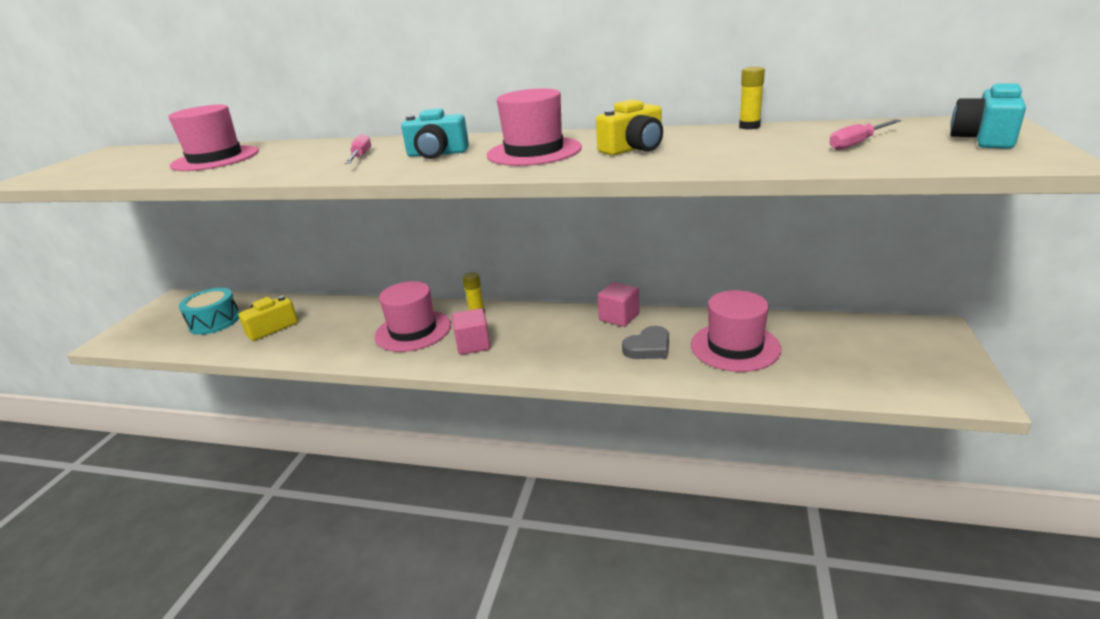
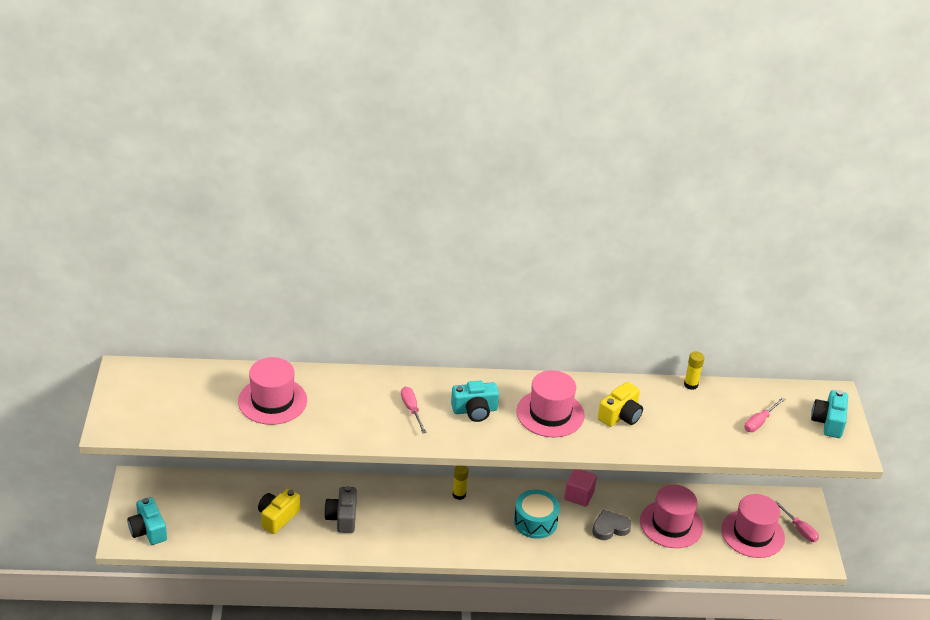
camera: 20 degrees left, 10 degrees up
(139, 334) = (148, 530): none -> turquoise camera
(215, 321) = (213, 511): turquoise drum -> turquoise drum (535, 522)
(336, 330) = (342, 517): none -> grey camera
(413, 331) = (413, 516): pink hat -> pink hat (752, 534)
(473, 344) = (473, 530): pink cube -> none
(648, 347) = (610, 528): grey heart -> grey heart turned 150 degrees counterclockwise
(934, 358) = (799, 529): none -> pink screwdriver

